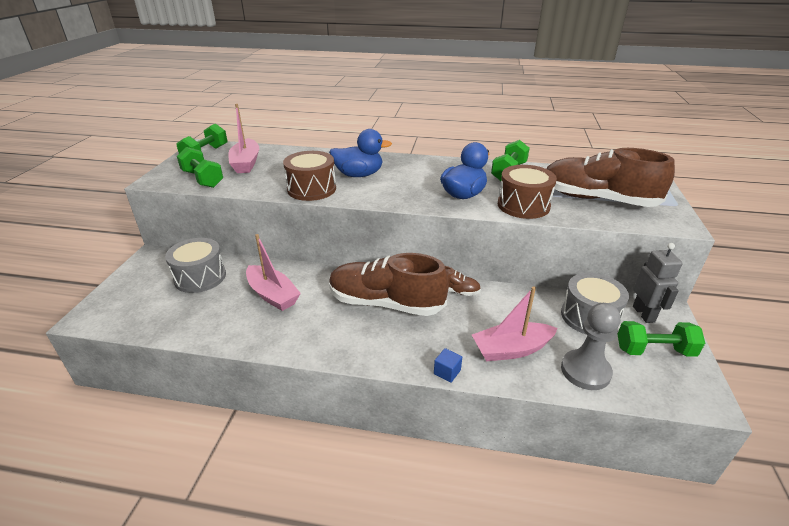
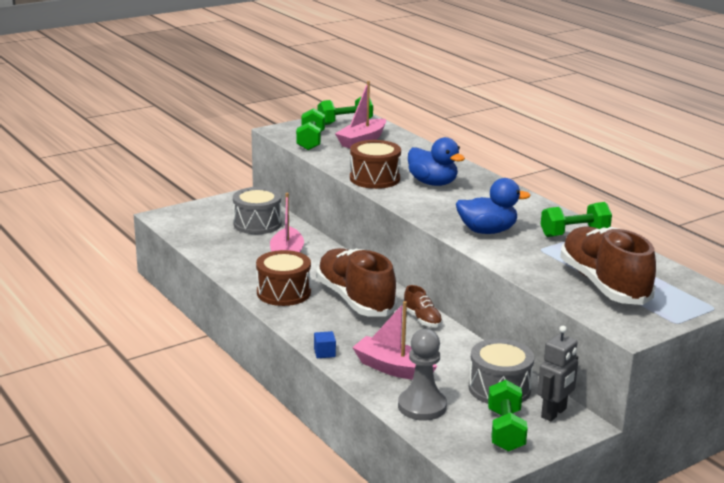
camera: 45 degrees right, 10 degrees down
(523, 205) = (520, 259): brown drum -> brown drum (283, 293)
(654, 350) = (505, 430): green dumbbell -> green dumbbell turned 45 degrees clockwise

